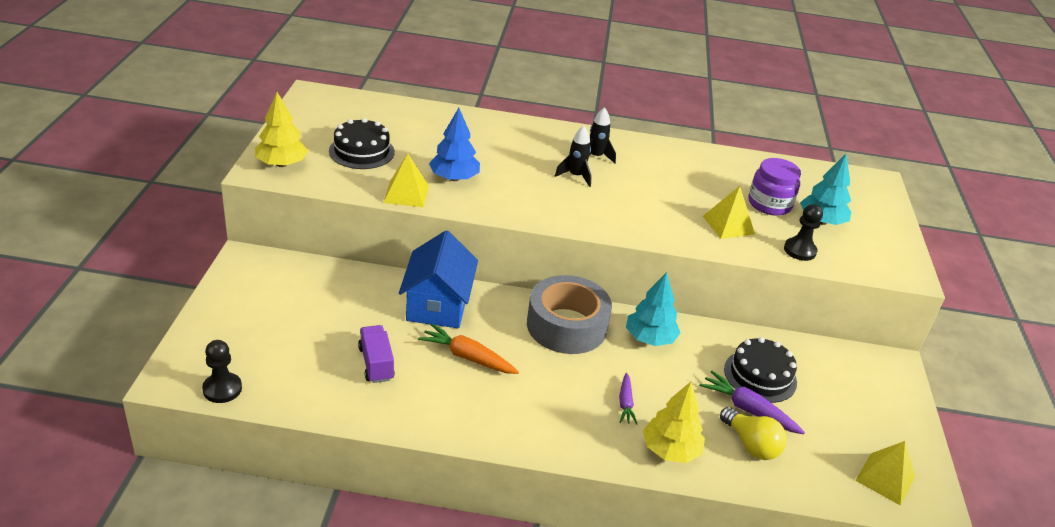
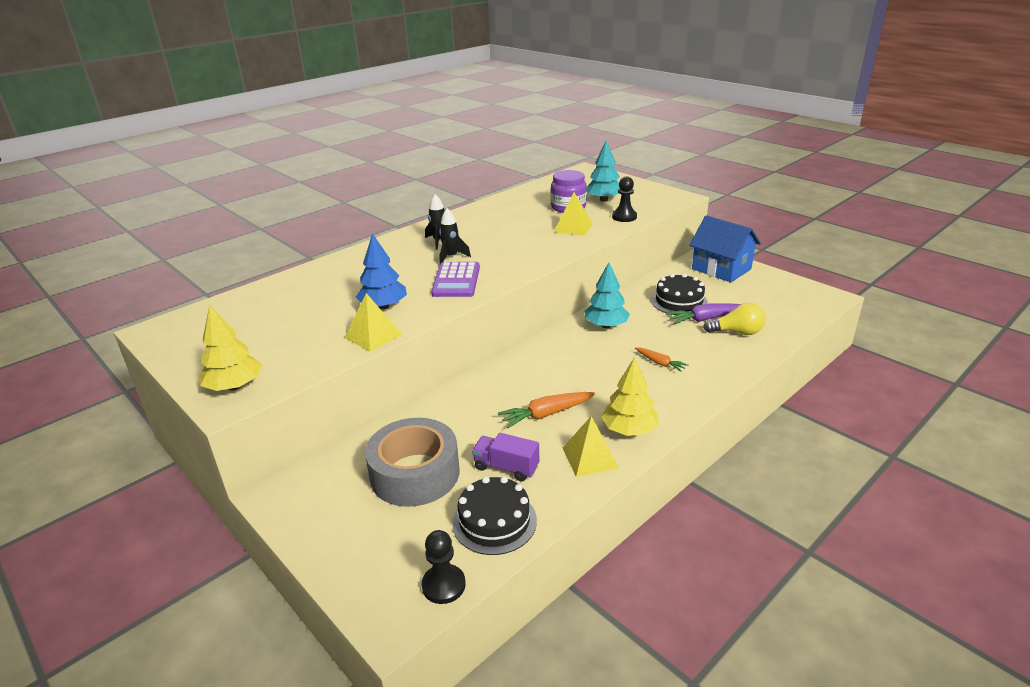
camera: 45 degrees left, 5 degrees down
(361, 151) = (282, 336): black cake -> black cake (494, 521)
(438, 305) = (471, 404): blue house -> blue house (721, 269)
(538, 197) = (456, 280): none -> purple calculator
(566, 326) = (558, 353): grey tape -> grey tape (415, 474)
(625, 403) = (660, 363): purple carrot -> orange carrot
(670, 450) = (719, 364): yellow tree -> yellow tree (629, 430)
(885, 478) = (797, 300): yellow pyramid -> yellow pyramid (590, 457)

